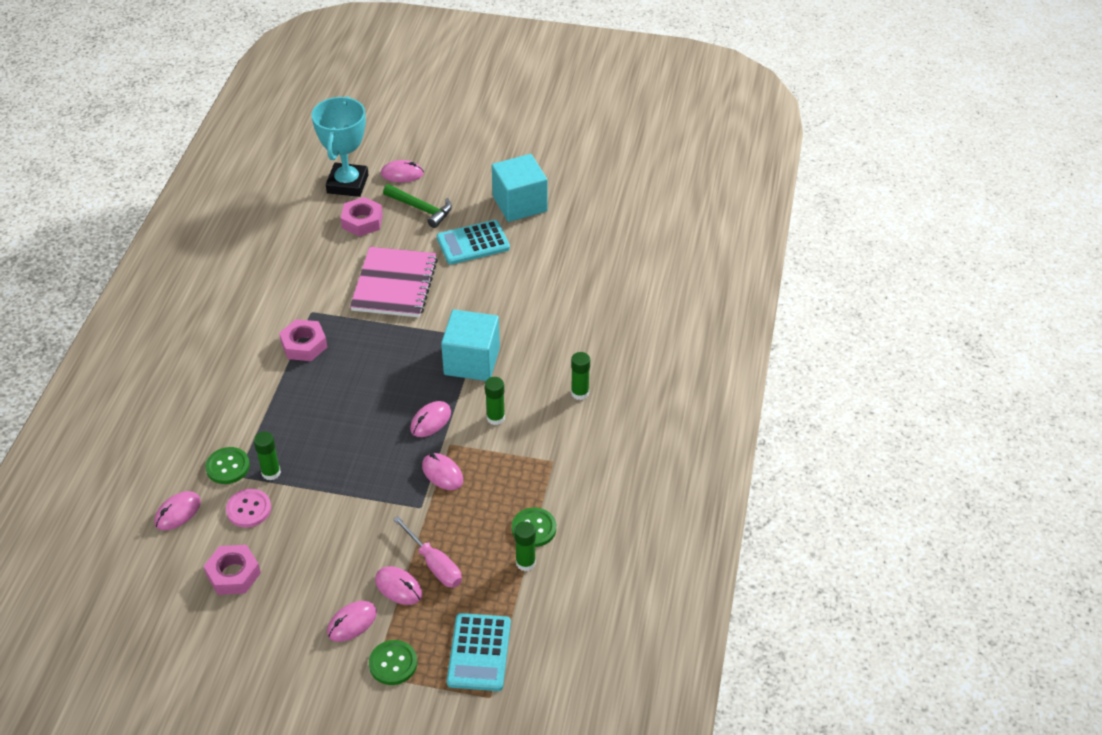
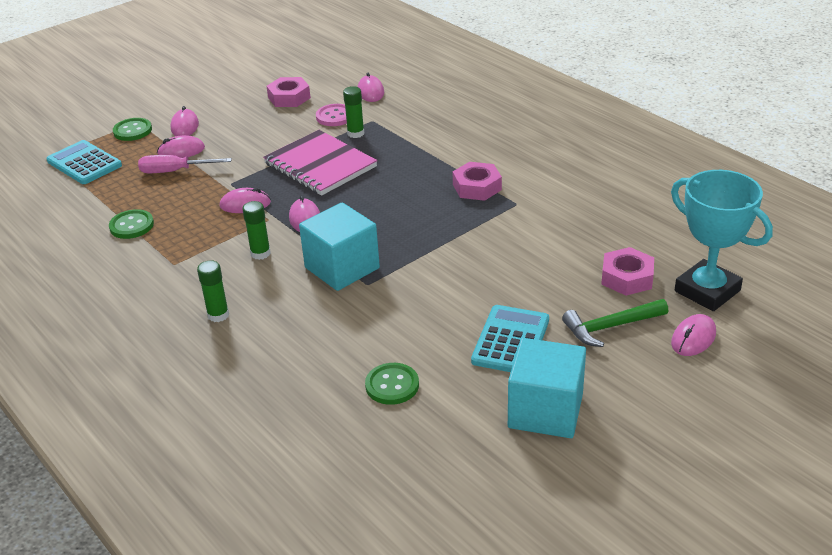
camera: 130 degrees right, 10 degrees down
(228, 467) = (386, 119): green button -> green button (392, 385)
(394, 284) = (501, 262): pink notebook -> pink notebook (320, 165)
(525, 563) = (112, 209): green glue stick -> none

